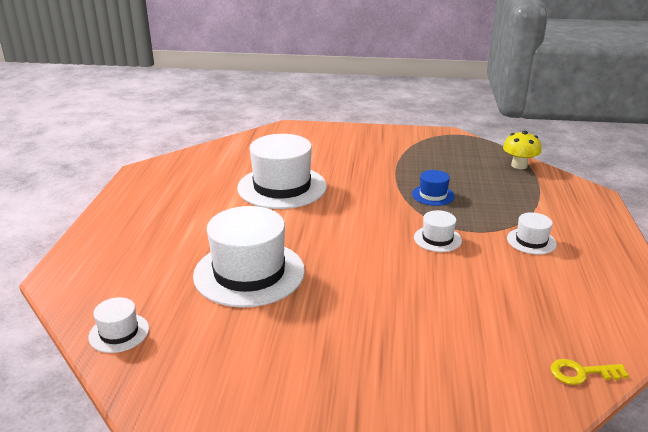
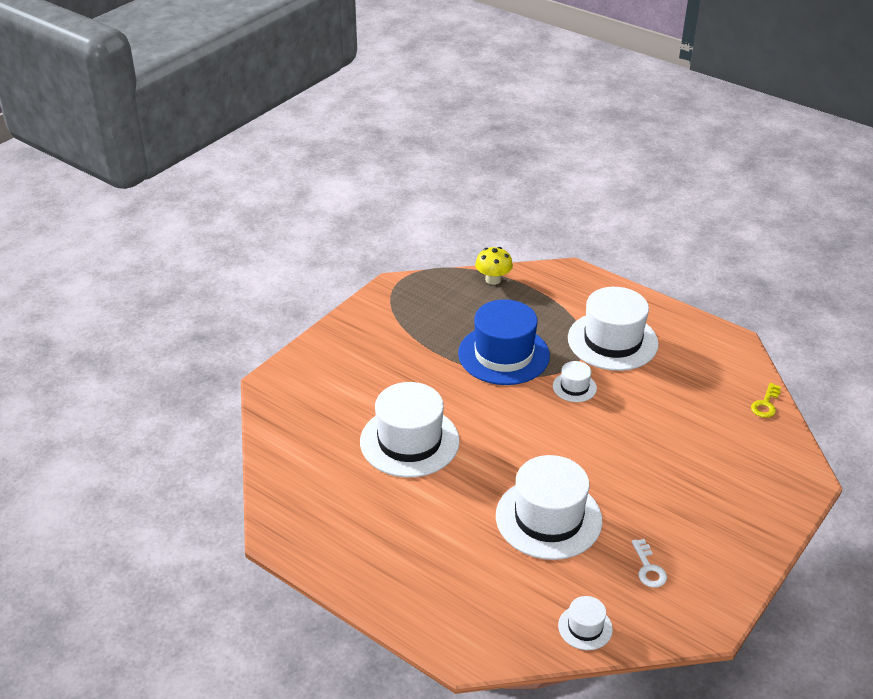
camera: 60 degrees left, 10 degrees up
(226, 352) = (648, 568): none -> white key
(433, 195) = (503, 354): blue hat -> blue hat, size x2.15
(531, 241) = (612, 341): white hat -> white hat, size x2.15

